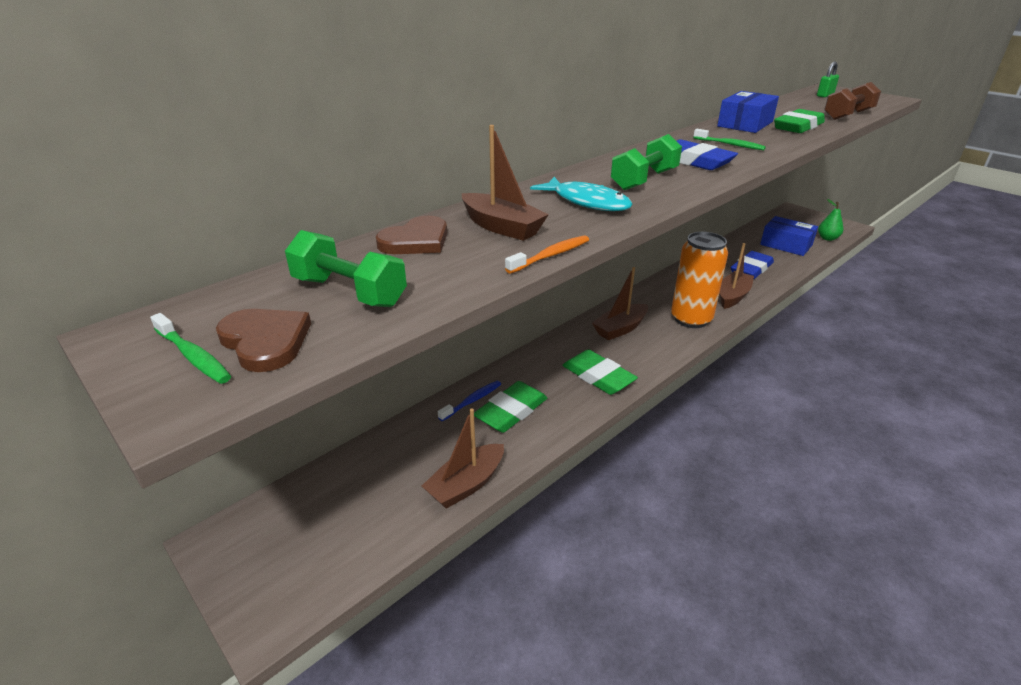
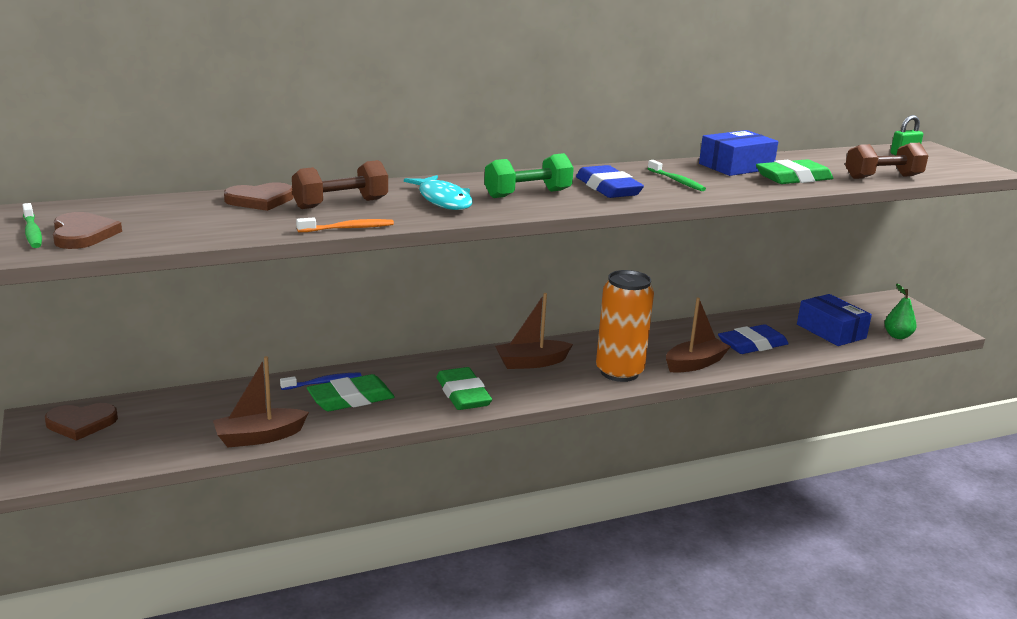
camera: 20 degrees right, 10 degrees down
(268, 531) = (81, 423): none -> brown heart
(349, 292) = (169, 220): green dumbbell -> none
(502, 227) = (341, 204): brown boat -> brown dumbbell

